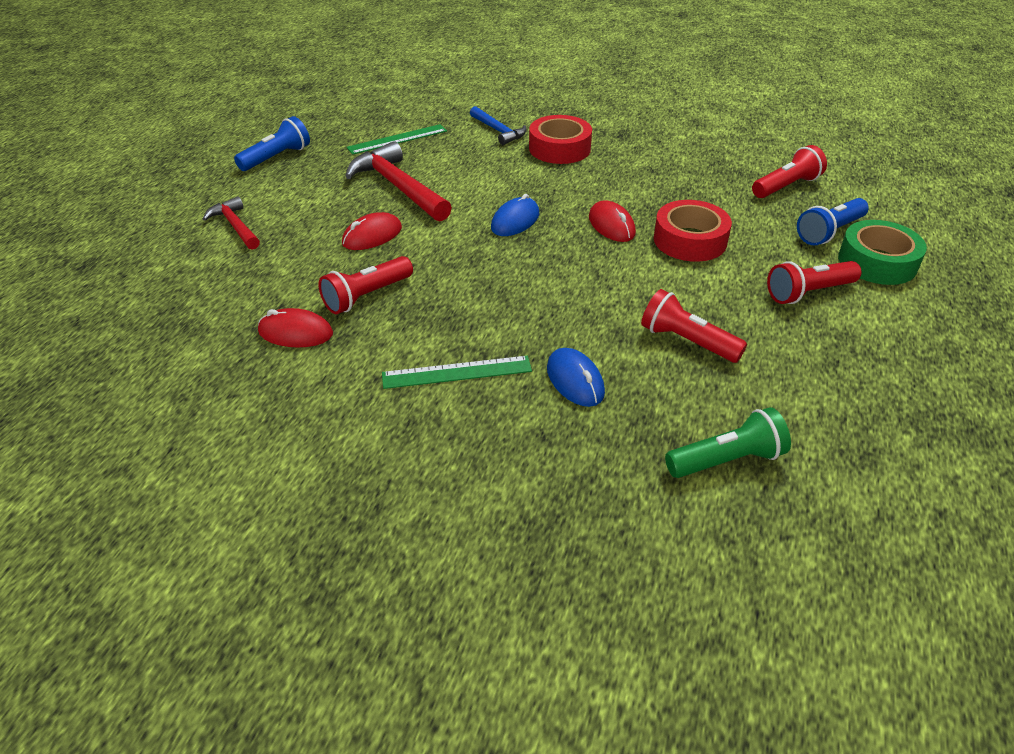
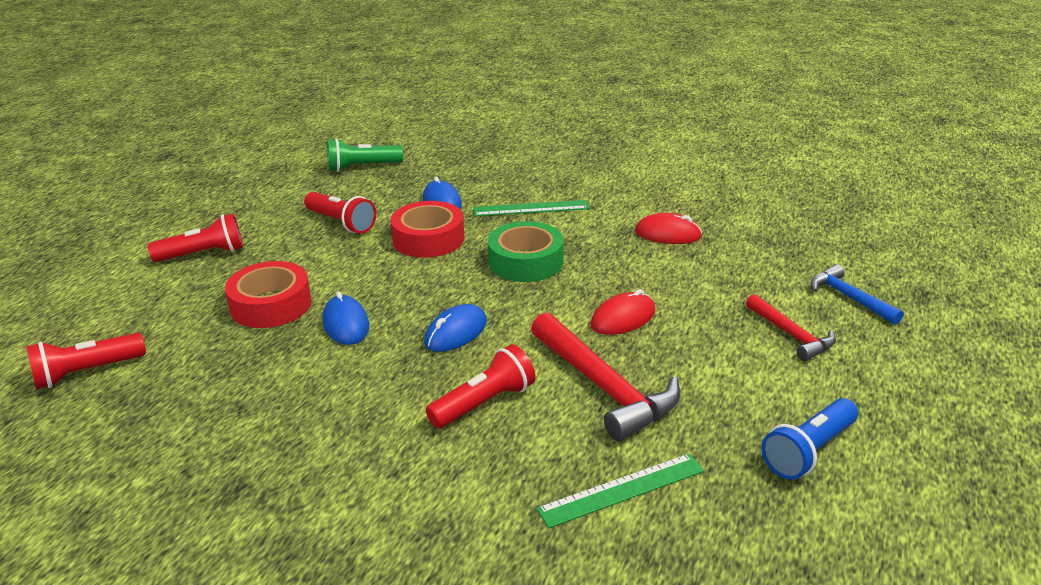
camera: 175 degrees left, 10 degrees down
(366, 296) = (613, 260): red flashlight -> red flashlight (484, 403)
(498, 131) = (444, 506): blue hammer -> blue hammer (850, 298)
(559, 148) = (354, 456): red tape -> red tape (428, 239)
(611, 225) = (346, 324): red mouse -> blue mouse
(829, 232) = (111, 310): blue flashlight -> none
(877, 262) = (104, 278): green tape -> green tape (526, 262)

